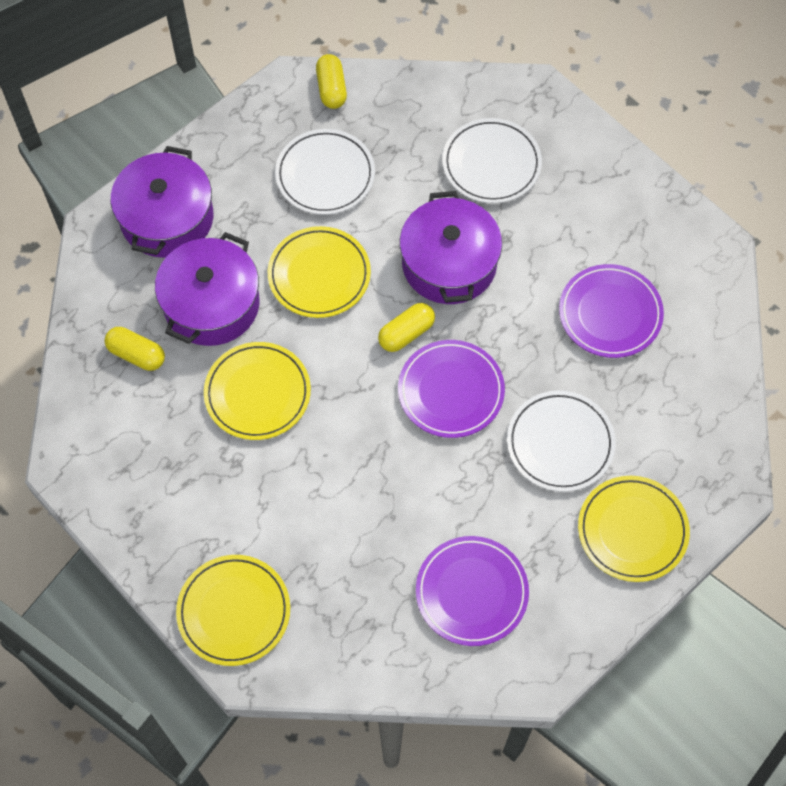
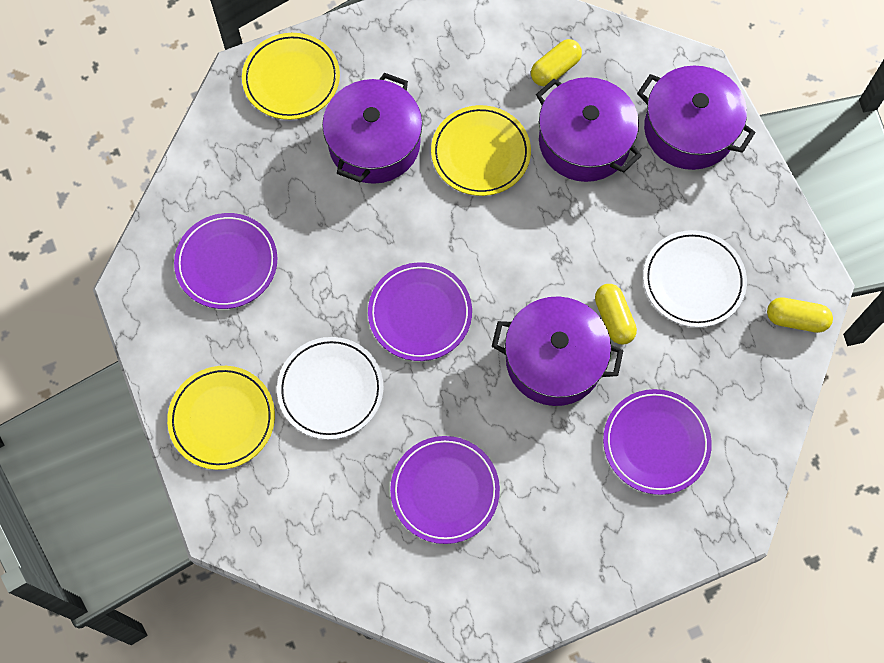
camera: 110 degrees right, 5 degrees up
(282, 498) = (374, 143): none -> purple pot
(319, 275) = (583, 240): yellow plate -> none
(406, 333) = (493, 295): yellow capsule -> yellow capsule (613, 318)
(491, 164) = (656, 443): white plate -> purple plate

